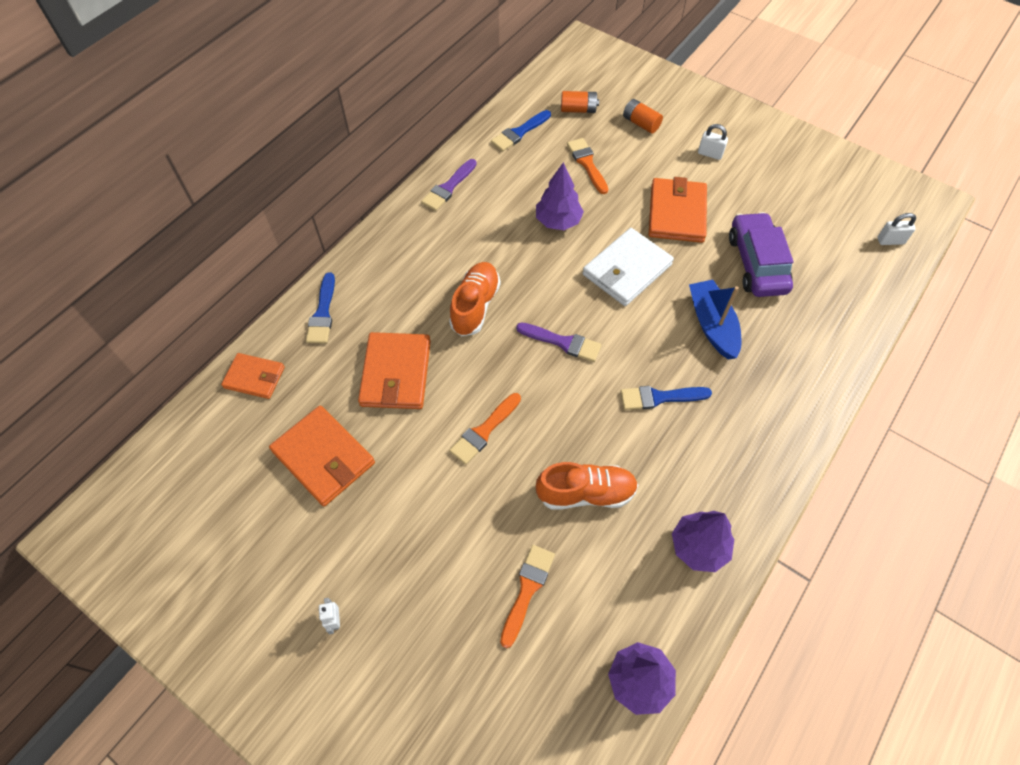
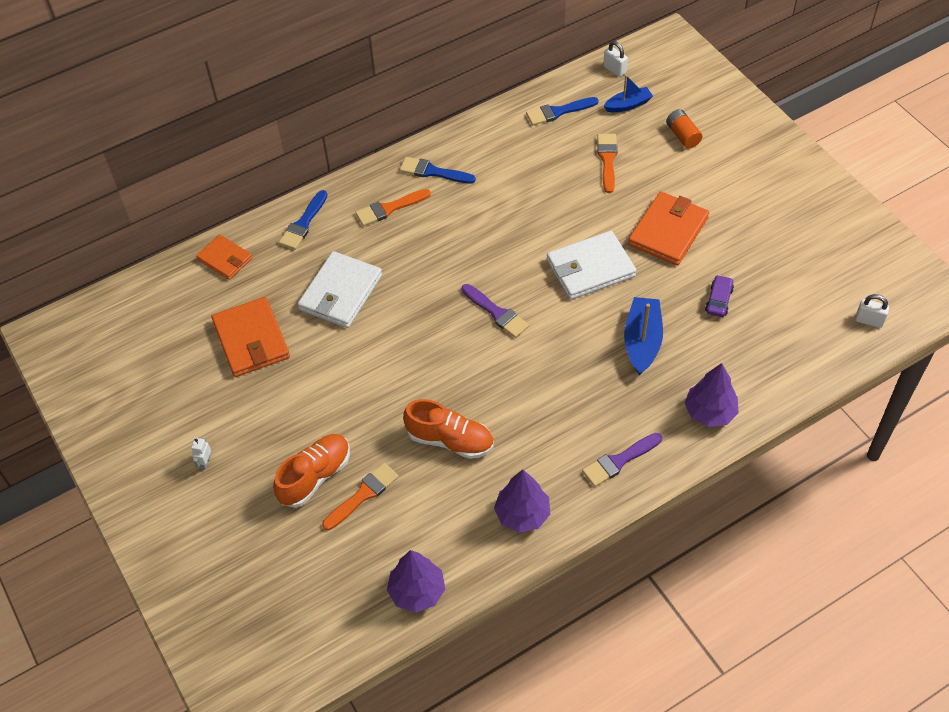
camera: 25 degrees right, 5 degrees down
(396, 373) = (341, 293): orange wallet -> white wallet
(448, 187) = (465, 145): purple brush -> purple brush (619, 461)
(475, 306) = (436, 258): orange shoe -> orange shoe (315, 476)
(484, 431) = (390, 363): orange brush -> orange brush (389, 208)
(558, 221) = (550, 205): purple tree -> purple tree (709, 412)
(578, 109) = (628, 105): orange battery -> blue boat
(659, 397) = (557, 386): blue brush -> blue brush (433, 172)
(710, 154) = (735, 184): white padlock -> white padlock (614, 70)
(756, 263) = (718, 300): purple car -> purple car, size x0.48

